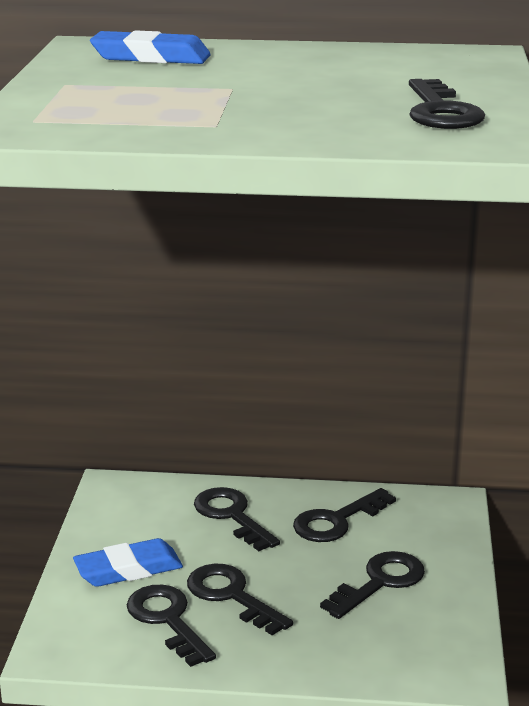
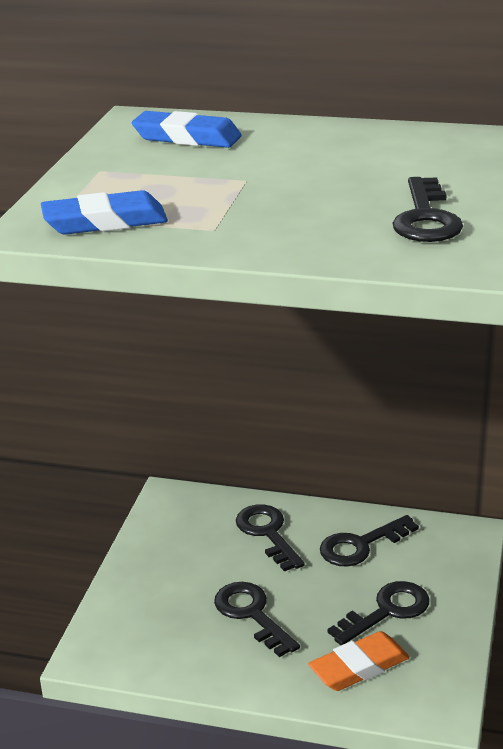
camera: 10 degrees right, 5 degrees up
(128, 569) = (167, 581): blue eraser -> blue eraser (105, 222)
(167, 620) = (191, 634): black key -> none
(362, 639) = (359, 667): none -> orange eraser

